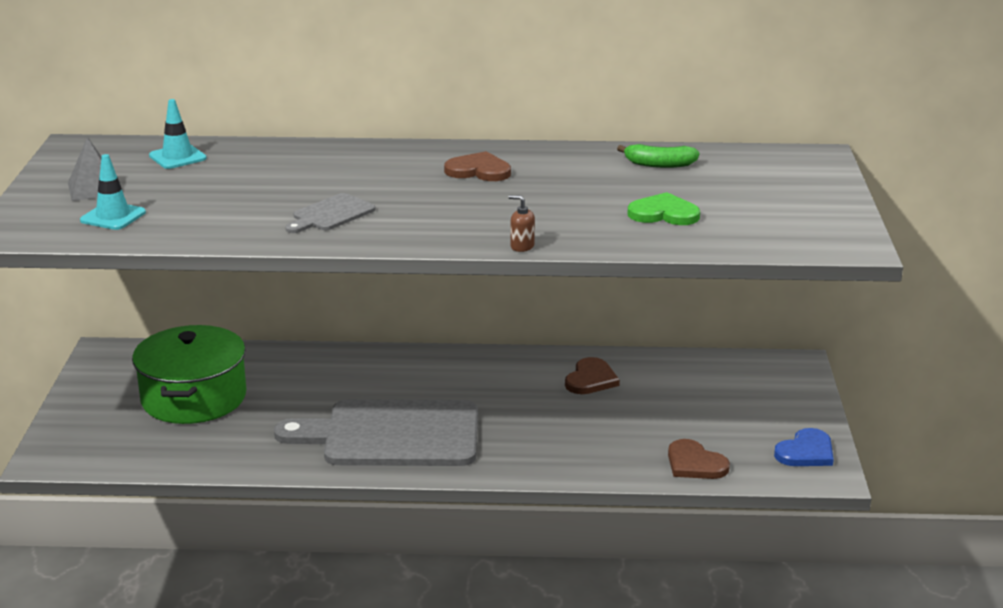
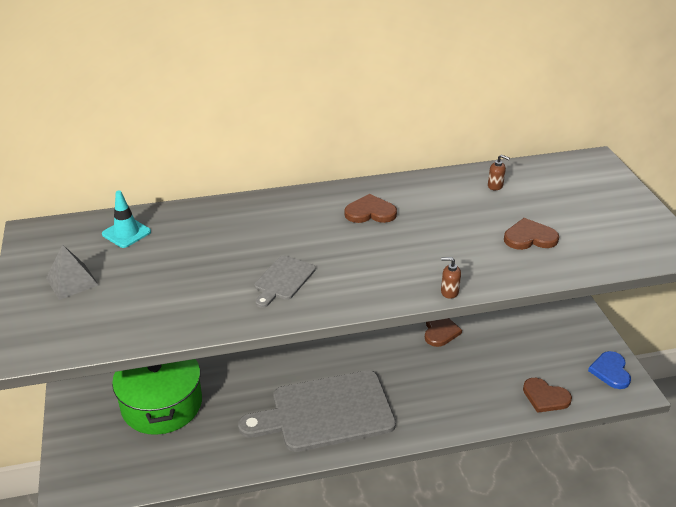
camera: 15 degrees left, 10 degrees up
(113, 216) = (103, 313): turquoise traffic cone -> none
(659, 164) = (495, 186): green banana -> brown soap dispenser
(664, 213) = (529, 237): green heart -> brown heart
(806, 452) = (610, 371): blue heart -> blue heart turned 150 degrees clockwise

